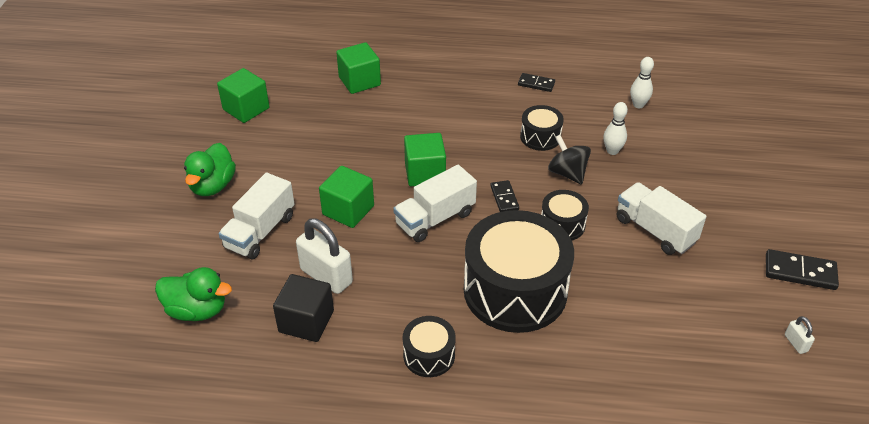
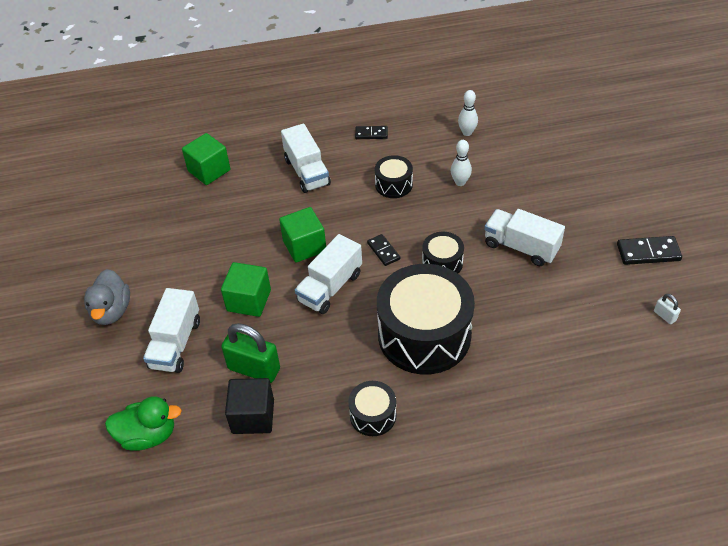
camera: 15 degrees left, 5 degrees up
(213, 186) = (111, 311): green duck -> grey duck
(246, 109) = (111, 225): green cube -> none
(326, 276) = (254, 369): white padlock -> green padlock
(456, 104) = (307, 172): none -> white truck
(567, 173) = (429, 213): black spinning top -> none

